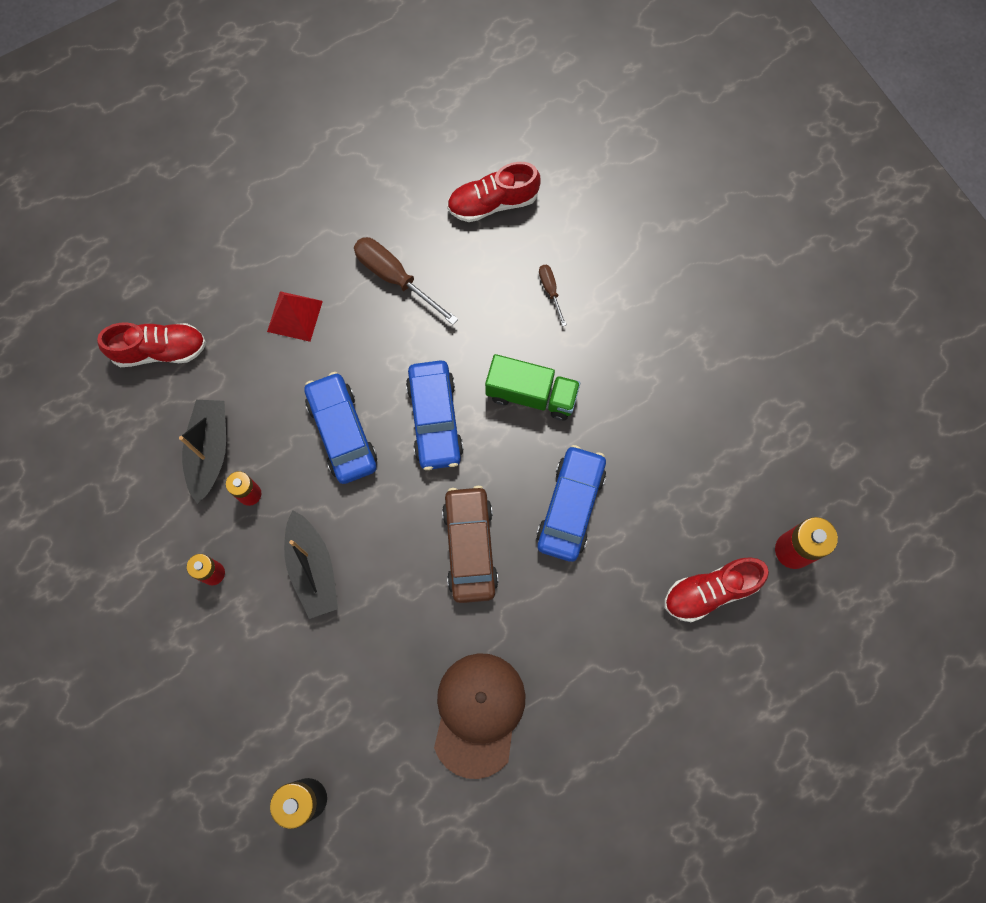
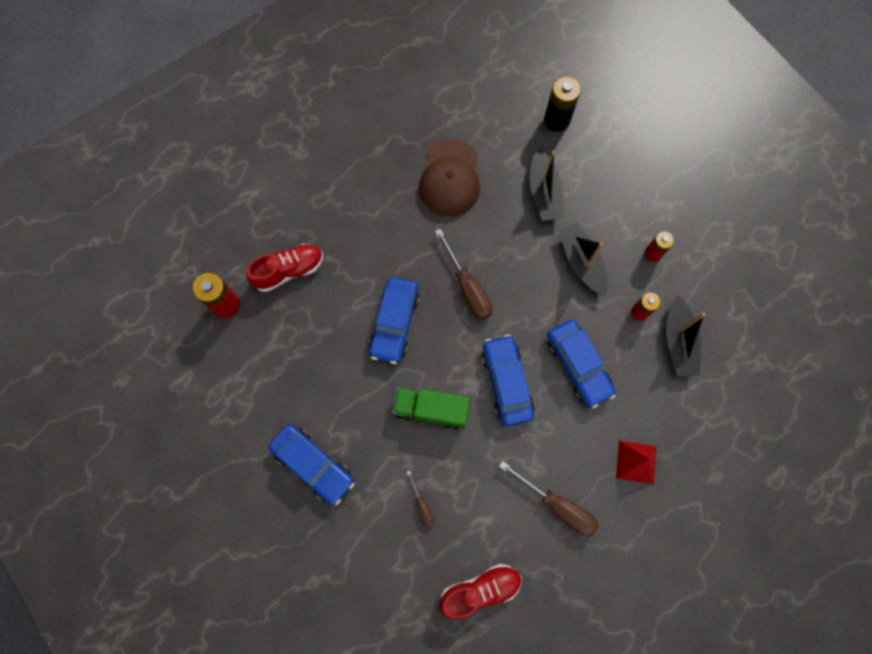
camera: 175 degrees right, 0 degrees up
(160, 350) = (740, 421): red shoe -> none
(346, 678) = (544, 193): none -> black boat
(470, 547) = (467, 287): brown car -> brown screwdriver
(676, 344) = (313, 465): none -> blue car

